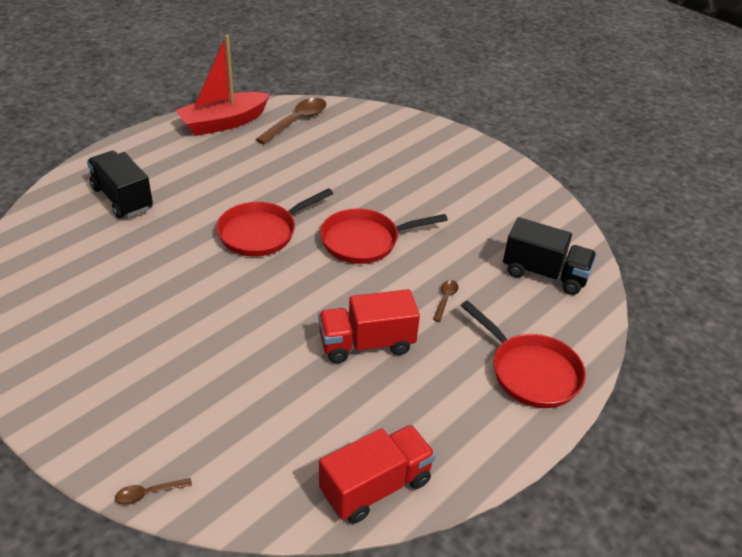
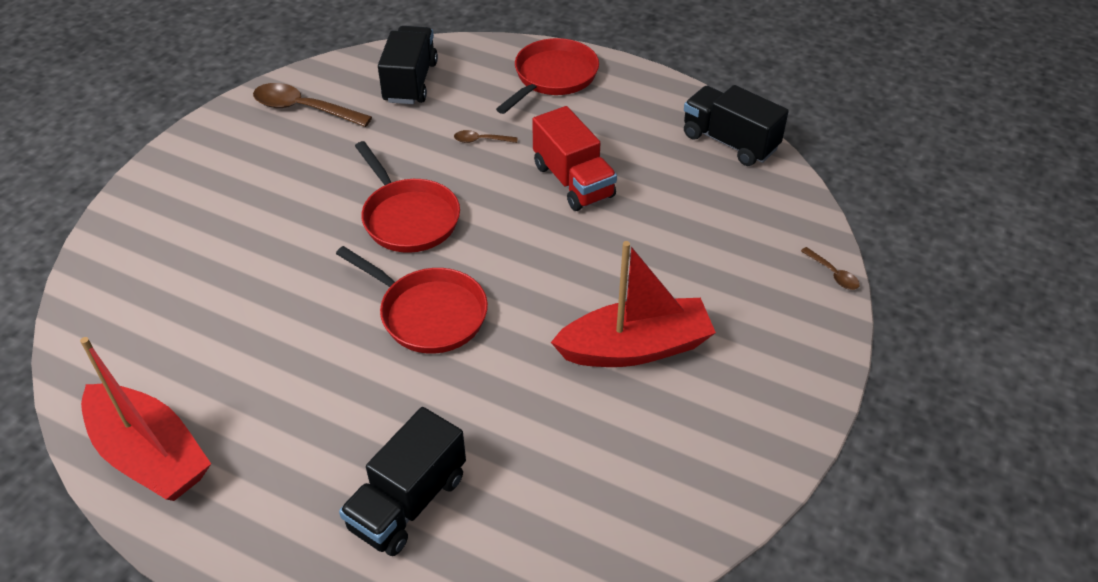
camera: 105 degrees left, 5 degrees up
(161, 326) = (635, 348): none -> red boat
(296, 121) = (129, 360): brown spoon -> brown spoon (304, 109)
(376, 487) = (729, 142): red truck -> black truck

